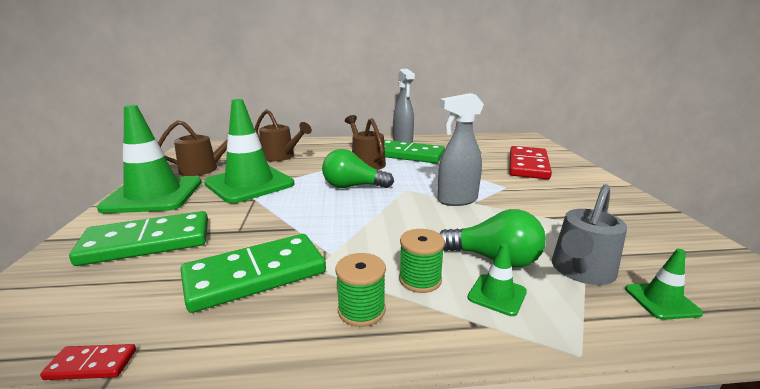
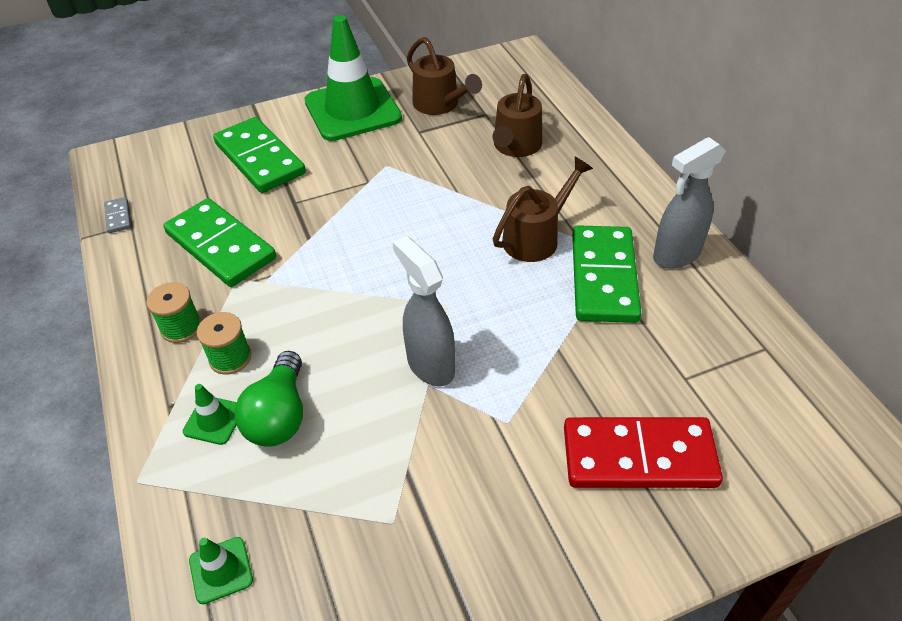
camera: 75 degrees right, 25 degrees up
(91, 365) = (118, 217): red domino -> grey domino
(249, 184) = (408, 160): green traffic cone -> none
(353, 186) = (437, 249): green light bulb -> none
(580, 272) = (267, 498): grey watering can -> none

